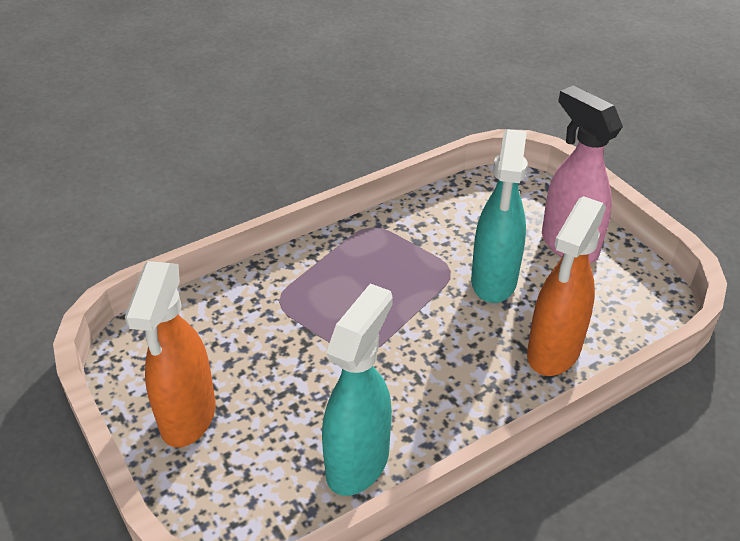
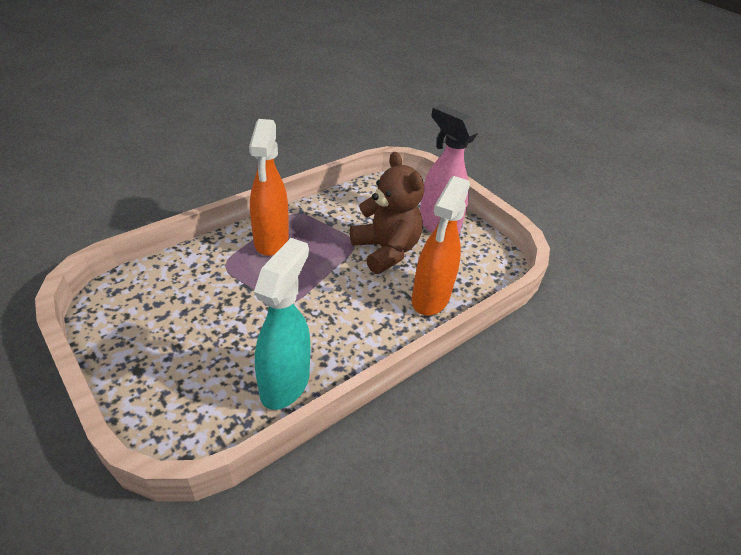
camera: 10 degrees left, 0 degrees up
(187, 417) = (149, 354): orange spray bottle -> orange spray bottle (271, 241)
(493, 281) = (386, 250): turquoise spray bottle -> brown teddy bear

